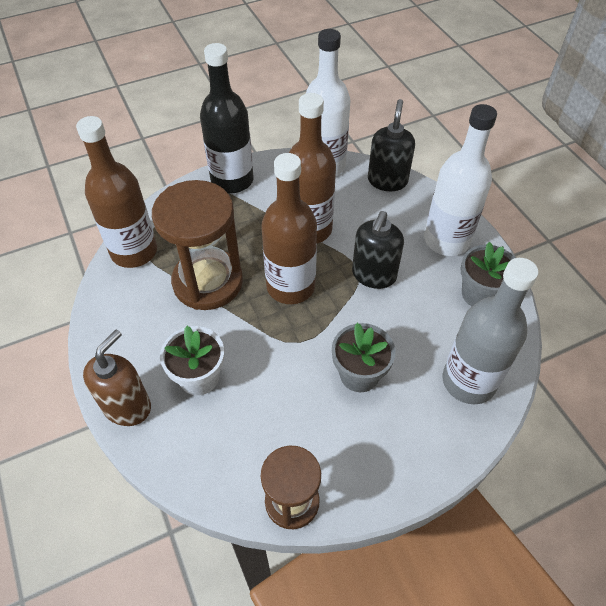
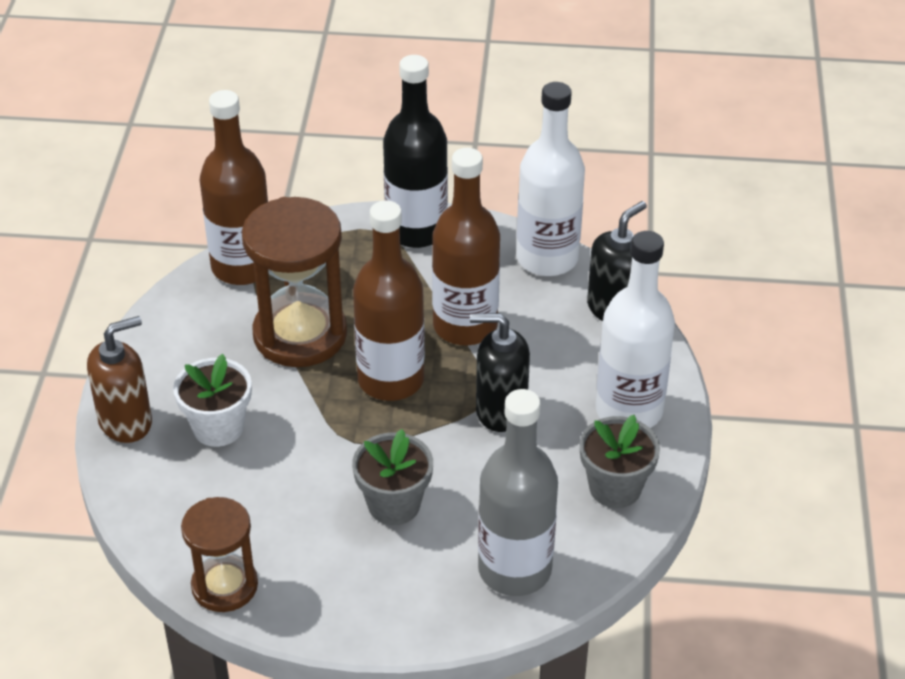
camera: 30 degrees right, 10 degrees down
(373, 275) = (500, 410): black soap dispenser -> black soap dispenser turned 45 degrees clockwise

